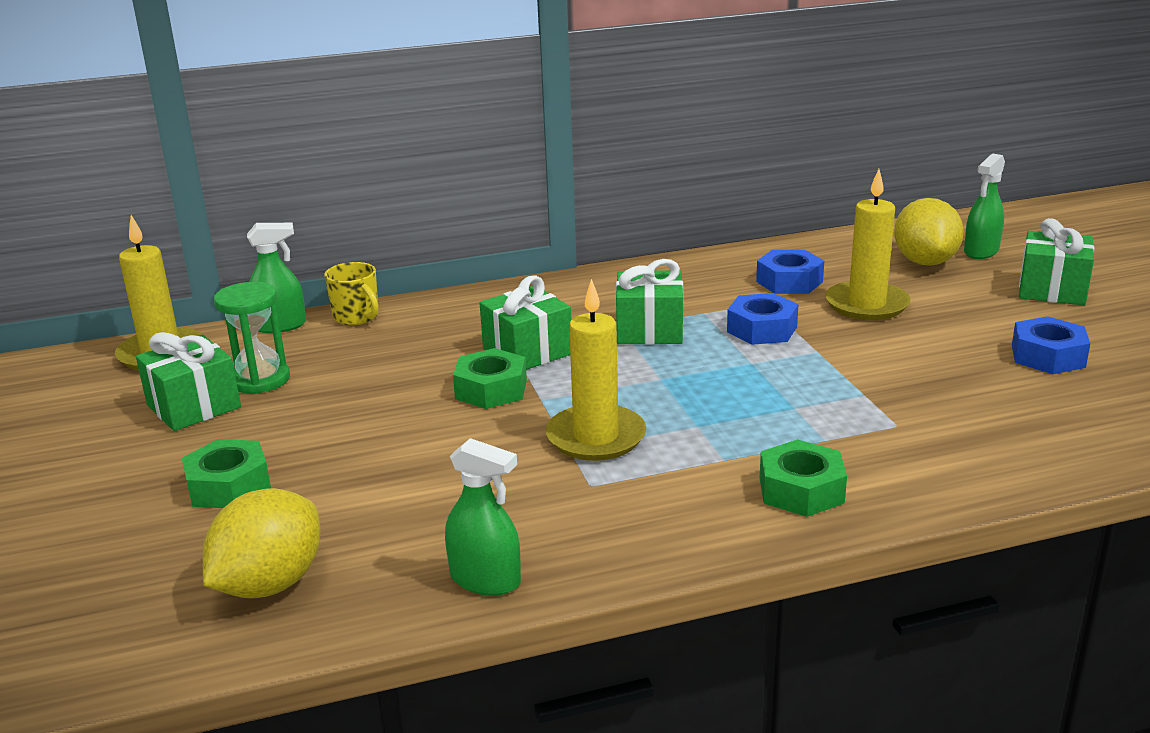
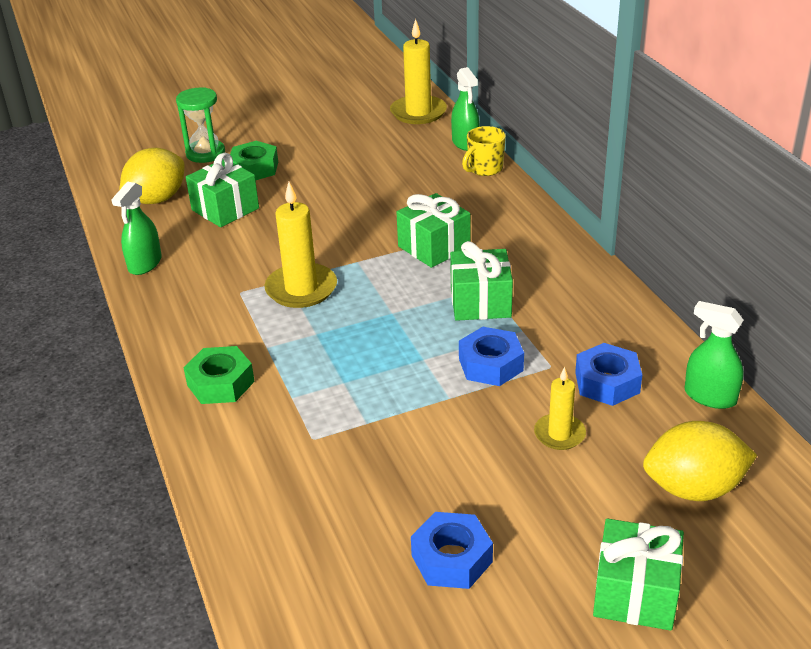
camera: 85 degrees right, 10 degrees up
(193, 406) = (348, 138): green gift -> green gift (225, 209)
(260, 380) = (383, 152): green hourglass -> green hourglass (205, 153)
(270, 584) = (157, 199): yellow lemon -> yellow lemon turned 75 degrees counterclockwise
(491, 389) = (371, 239): green nut -> none
(866, 305) = (559, 434): yellow candle -> yellow candle, size x0.59
(981, 251) = (745, 543): green spray bottle -> green spray bottle (710, 396)

